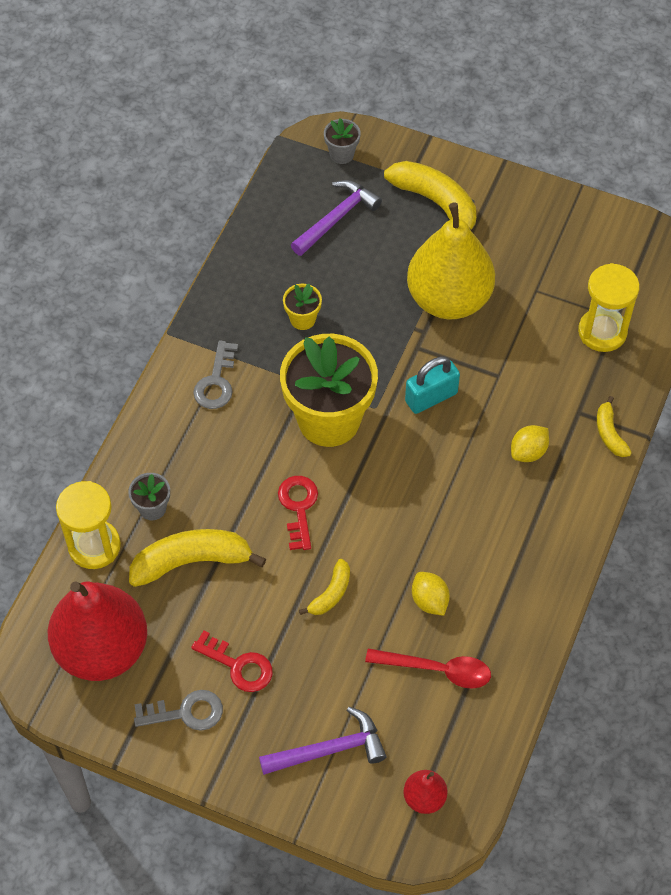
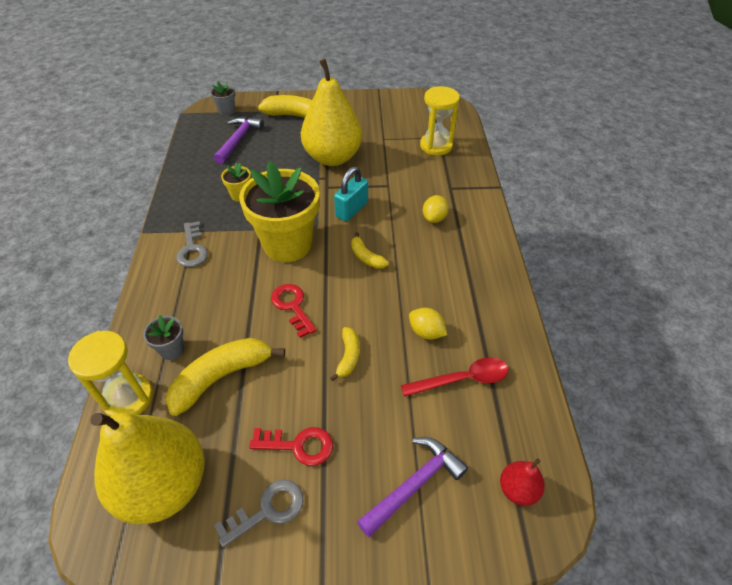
camera: 25 degrees left, 10 degrees down
(102, 649) = (164, 485): red pear -> yellow pear
(609, 433) = (477, 192): yellow banana -> yellow banana (366, 257)

